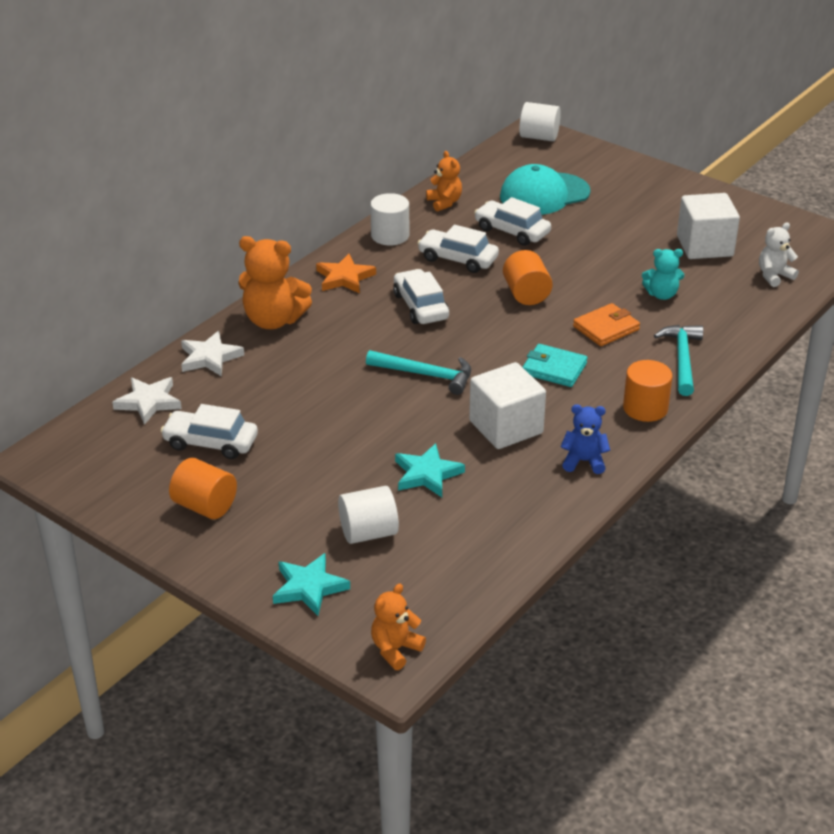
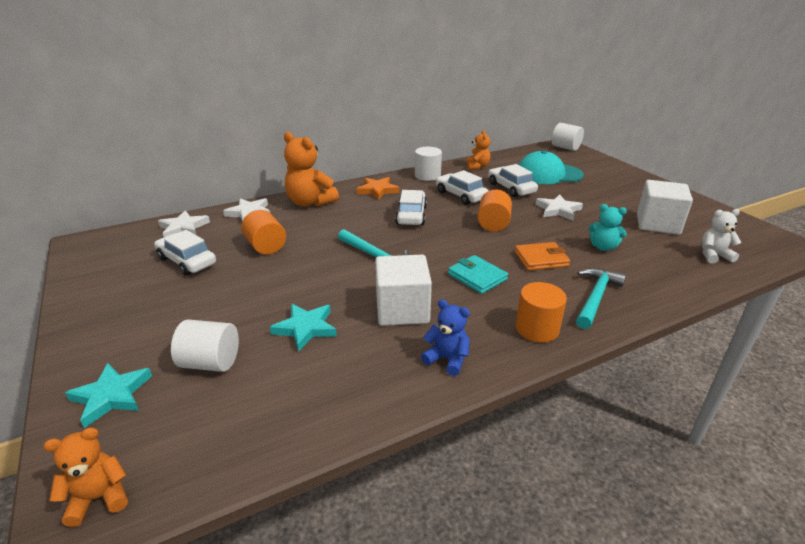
camera: 25 degrees right, 5 degrees down
(205, 506) = (128, 302): orange cylinder -> orange cylinder (266, 246)
(587, 253) = (558, 210): none -> white star

